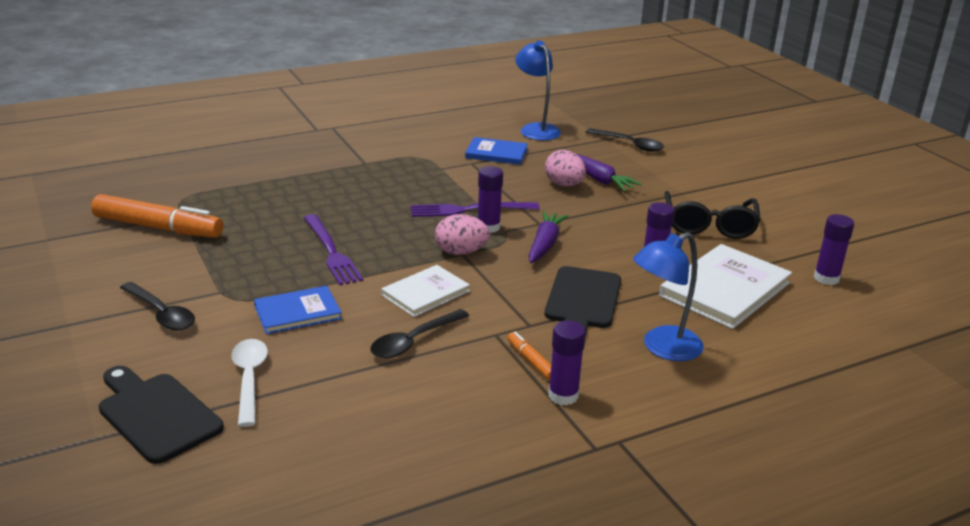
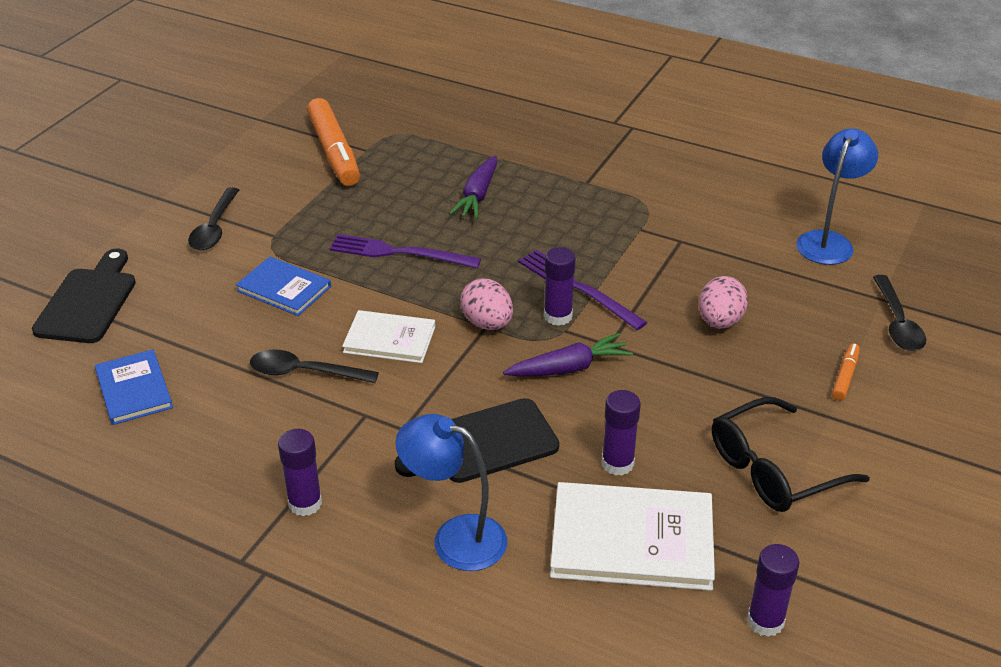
camera: 55 degrees right, 10 degrees up
(249, 379) = (169, 318): white spoon -> none
(331, 252) = (399, 253): purple fork -> purple fork turned 75 degrees clockwise
(496, 153) = (726, 244): blue book -> blue book (134, 389)
(531, 361) = (342, 457): orange marker -> orange marker (845, 376)
(600, 180) = (769, 341): purple carrot -> purple carrot (478, 196)

